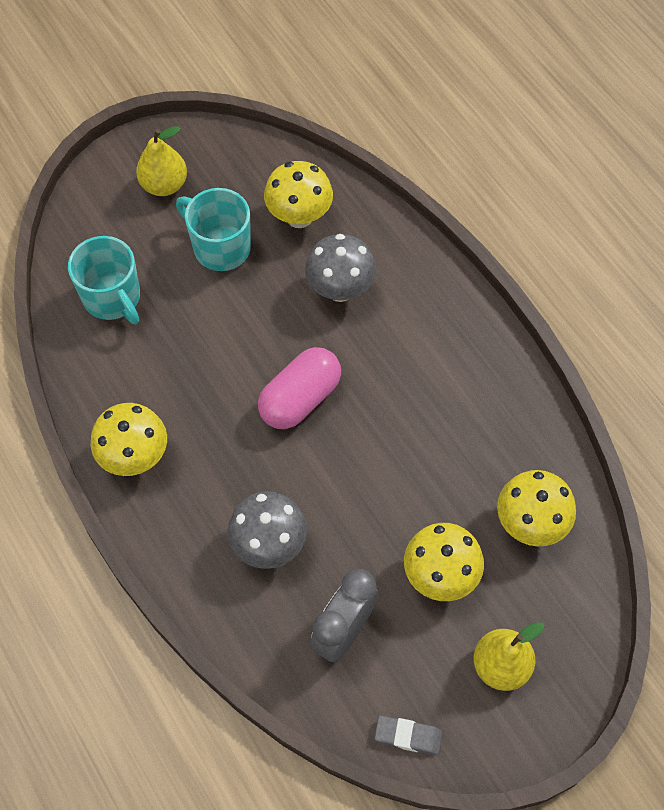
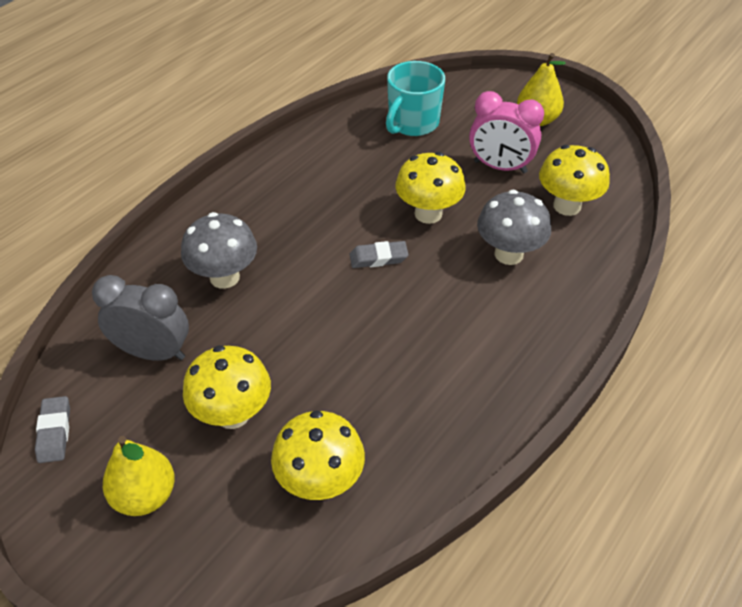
camera: 70 degrees right, 15 degrees down
(135, 457) = (276, 175): yellow mushroom -> yellow mushroom (428, 214)
(220, 247) = (500, 167): turquoise mug -> pink clock
(300, 398) = (378, 258): pink capsule -> grey eraser

